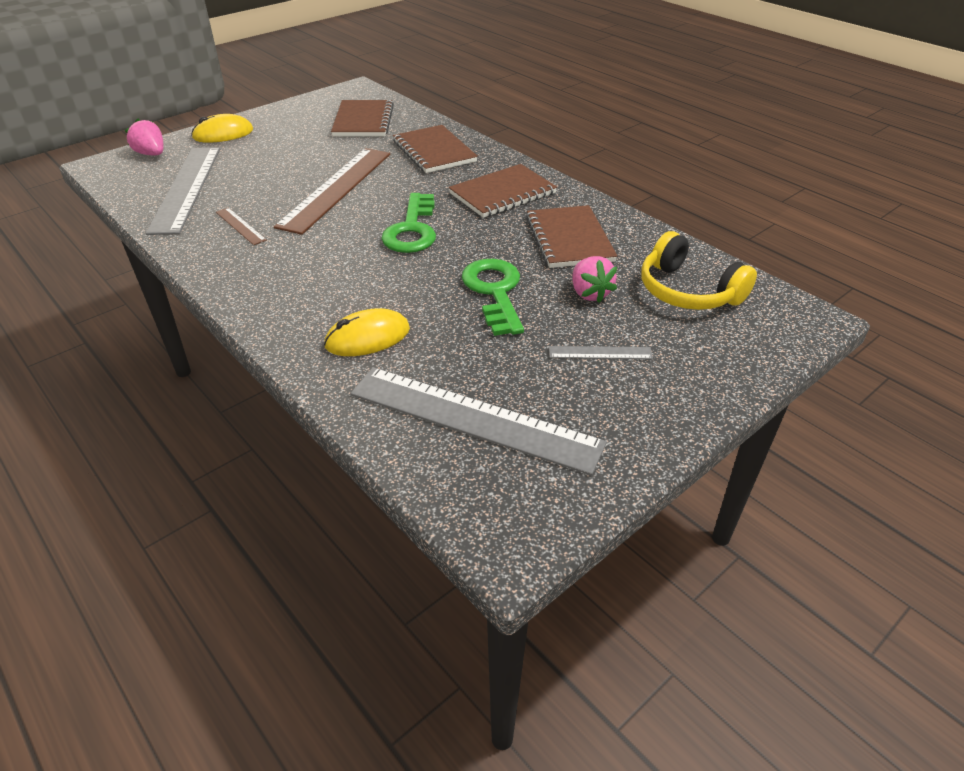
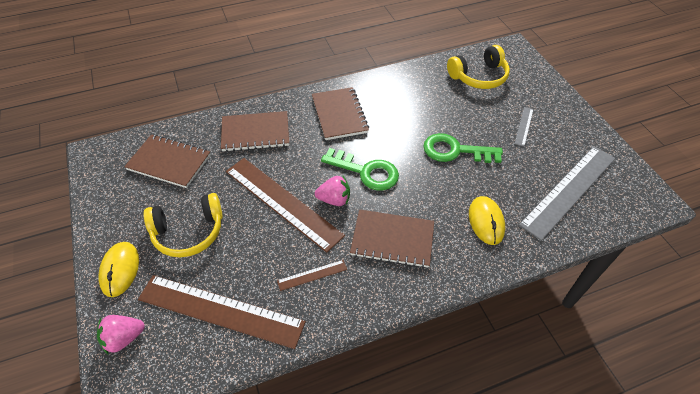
camera: 70 degrees left, 10 degrees up
(187, 188) = (221, 310): grey ruler -> brown ruler
(276, 151) = (188, 232): none -> yellow headphones
(569, 239) = (410, 102): brown notebook -> brown notebook (392, 240)
(589, 293) = (469, 112): pink strawberry -> pink strawberry (334, 200)

